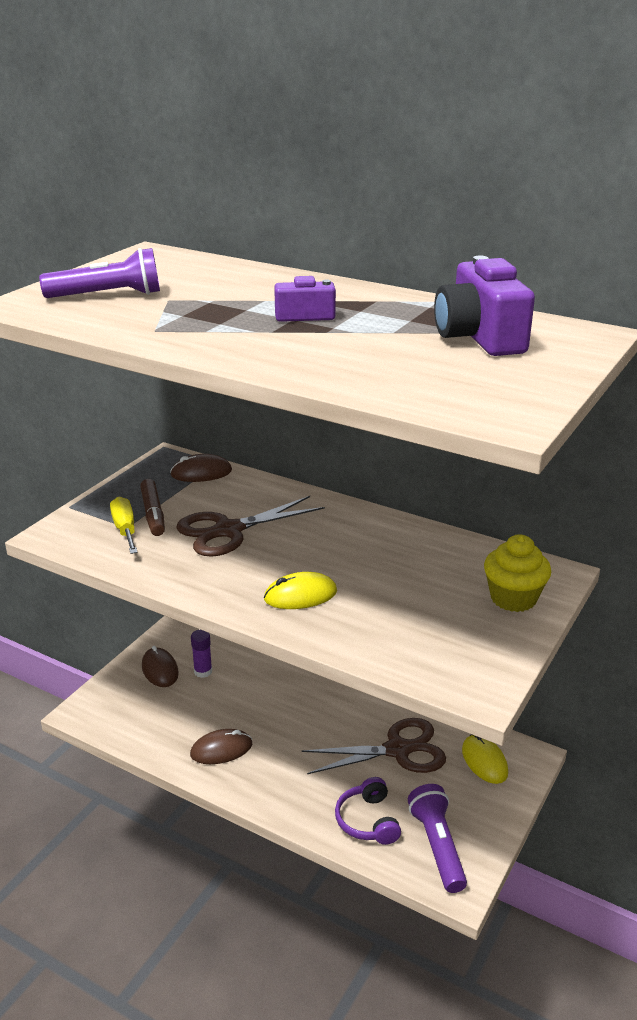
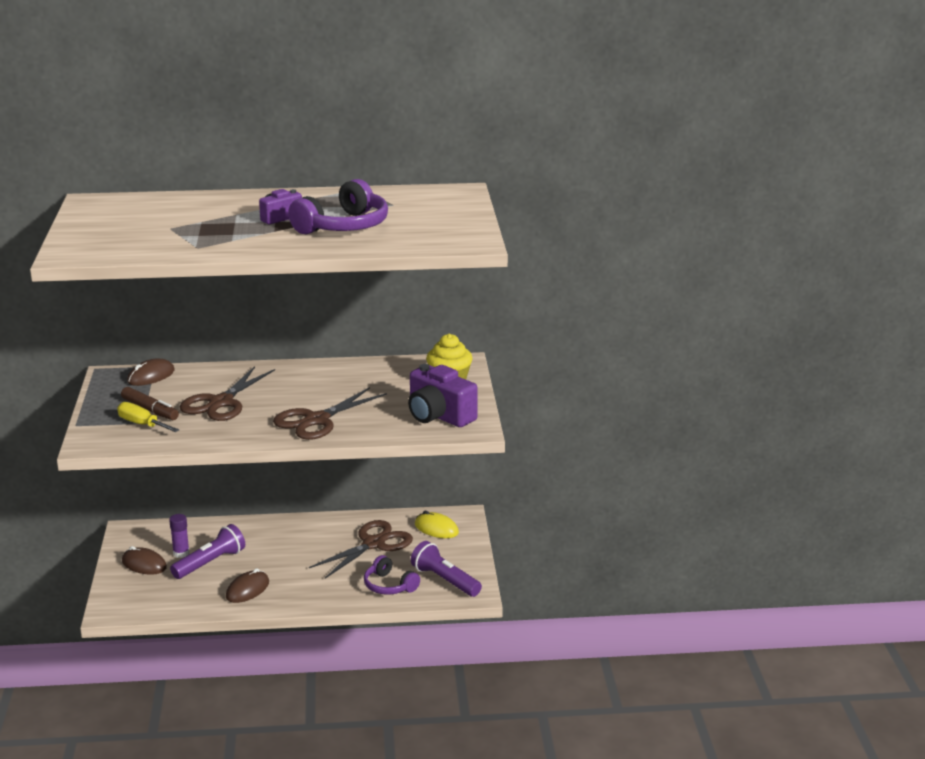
camera: 35 degrees left, 5 degrees down
(108, 295) = (121, 235): purple flashlight -> purple flashlight (210, 563)
(300, 595) = (317, 420): yellow mouse -> brown scissors
(363, 346) = (343, 226): none -> purple headphones
(479, 337) = (402, 206): purple camera -> purple camera (439, 416)

